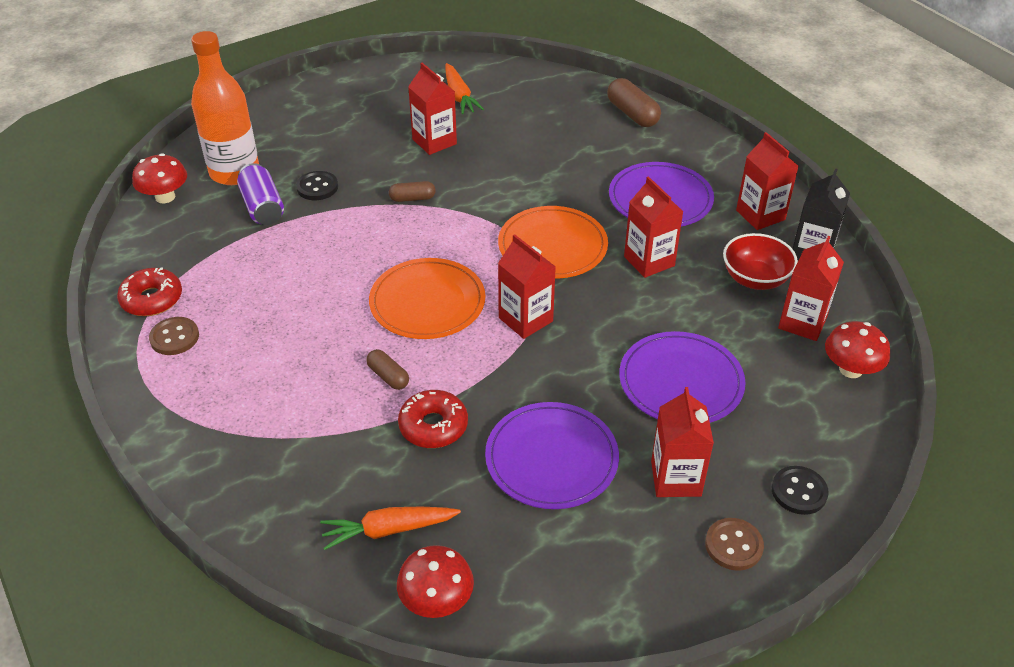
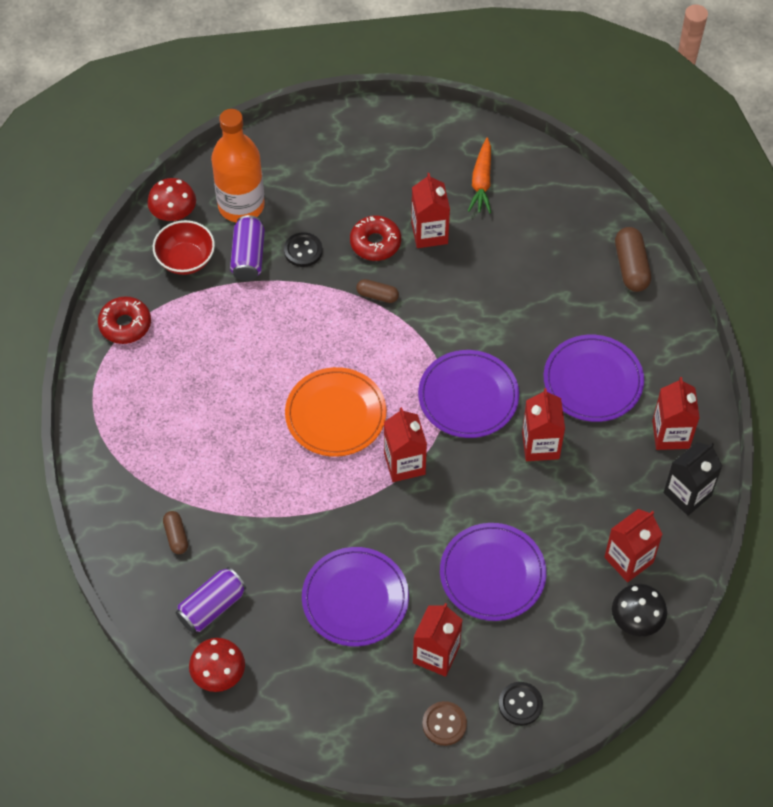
camera: 25 degrees right, 15 degrees up
(174, 337) = (129, 371): brown button -> none
(388, 376) = (271, 474): brown capsule -> brown capsule (176, 536)
(388, 530) = (212, 606): orange carrot -> purple can
(433, 426) = (283, 534): red donut -> red donut (375, 243)
(552, 246) = (468, 396): orange plate -> purple plate
(755, 279) = (619, 500): red bowl -> red bowl (186, 259)
(850, 369) = (636, 620): red mushroom -> black mushroom

